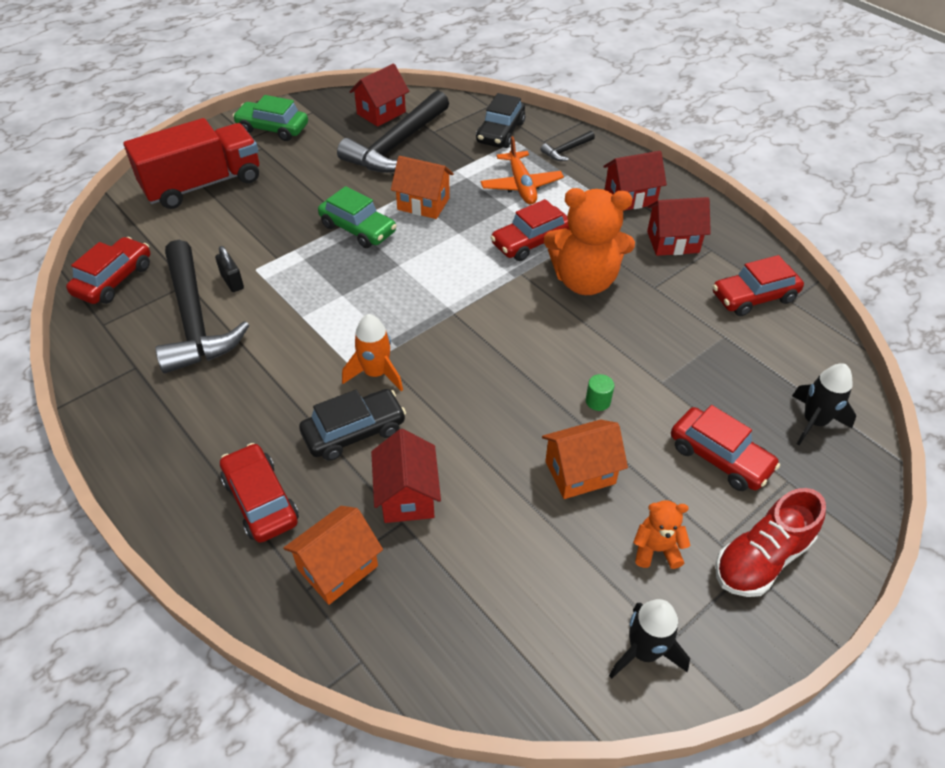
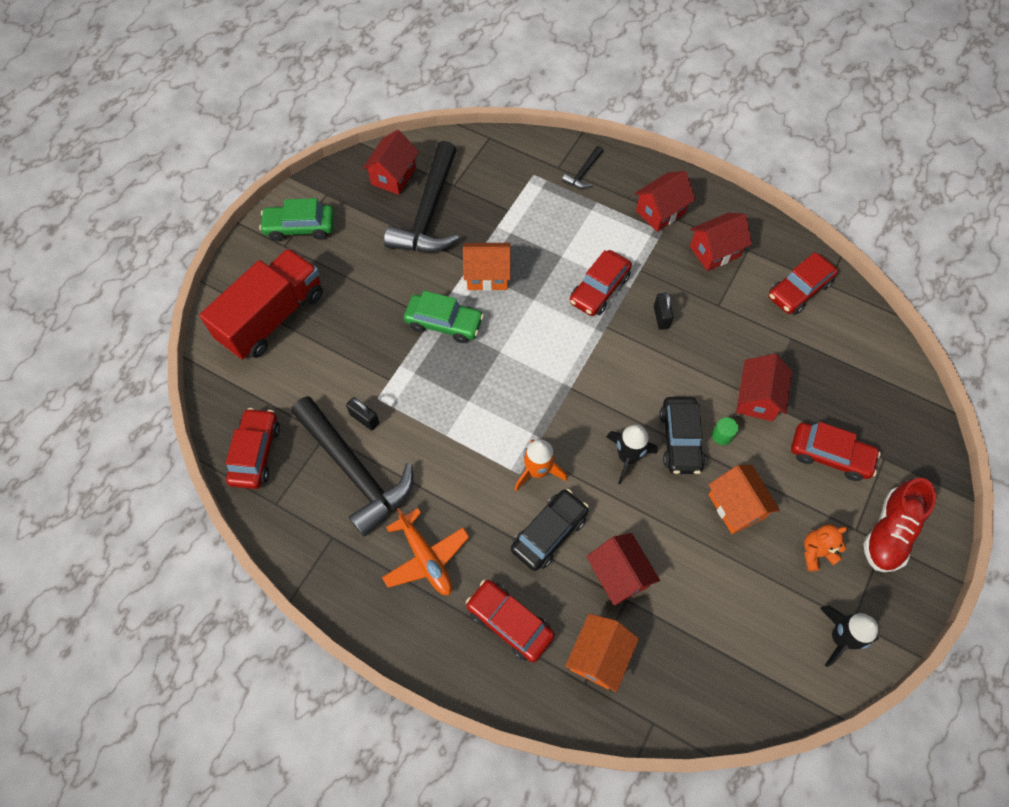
camera: 20 degrees left, 15 degrees up
(500, 132) = (515, 168): black car -> black car (680, 440)
(521, 185) = (562, 227): orange plane -> orange plane (426, 558)
(580, 472) = (736, 506): orange house -> orange house turned 75 degrees counterclockwise
(584, 281) = (661, 317): orange teddy bear -> black padlock
(656, 379) = (757, 398): none -> red house
(814, 422) = (884, 398): black rocket -> black rocket (627, 457)

